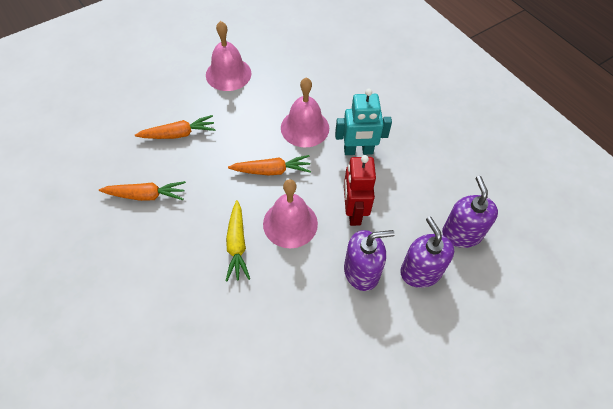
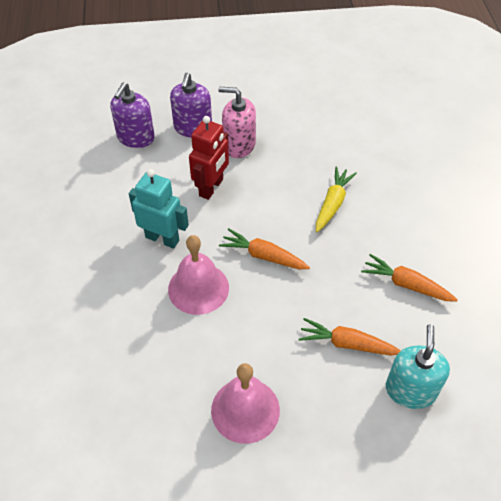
camera: 150 degrees left, 5 degrees down
(124, 123) = (410, 390): none -> turquoise soap dispenser
(290, 223) = (275, 201): pink bell -> none
(361, 271) = (239, 145): purple soap dispenser -> pink soap dispenser

